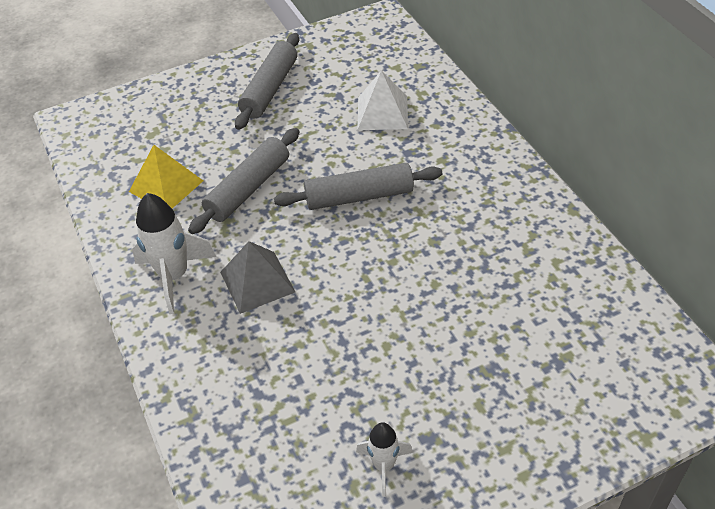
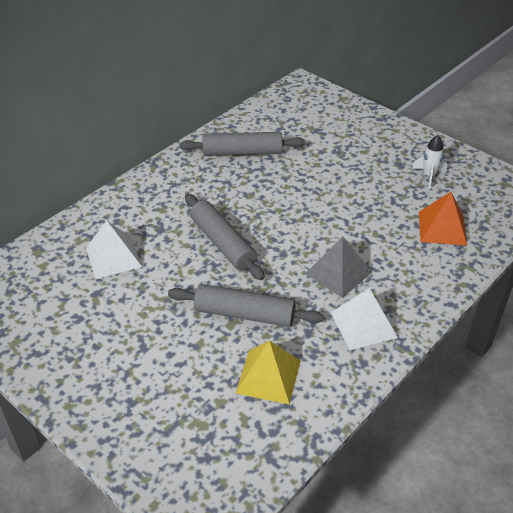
camera: 115 degrees left, 5 degrees down
(174, 276) = (363, 324): white rocket -> white pyramid
(269, 425) = (442, 228): none -> orange pyramid
(270, 89) = (99, 349): grey rolling pin -> grey rolling pin (242, 152)

